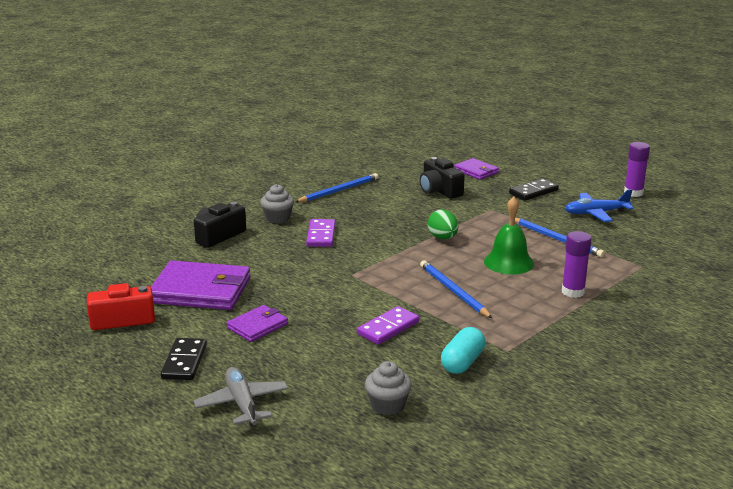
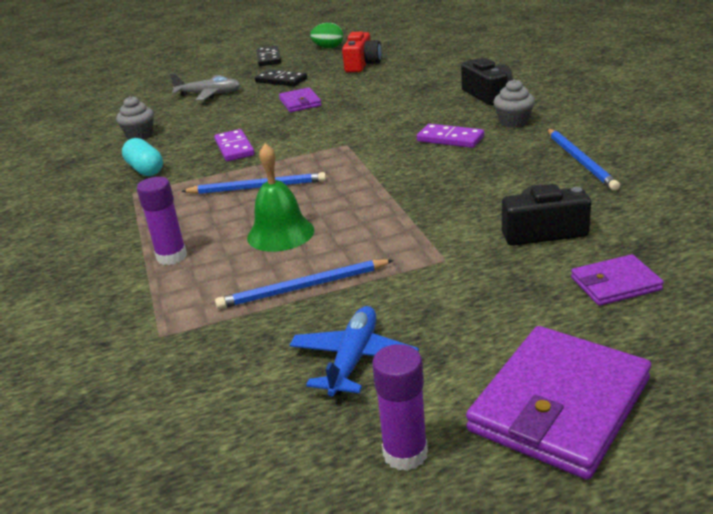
camera: 120 degrees right, 5 degrees up
(201, 290) = (381, 87): purple wallet -> purple wallet (559, 405)
(442, 238) = (383, 204): green egg -> green egg (328, 48)
(533, 192) = (487, 320): black domino -> black domino (268, 58)

